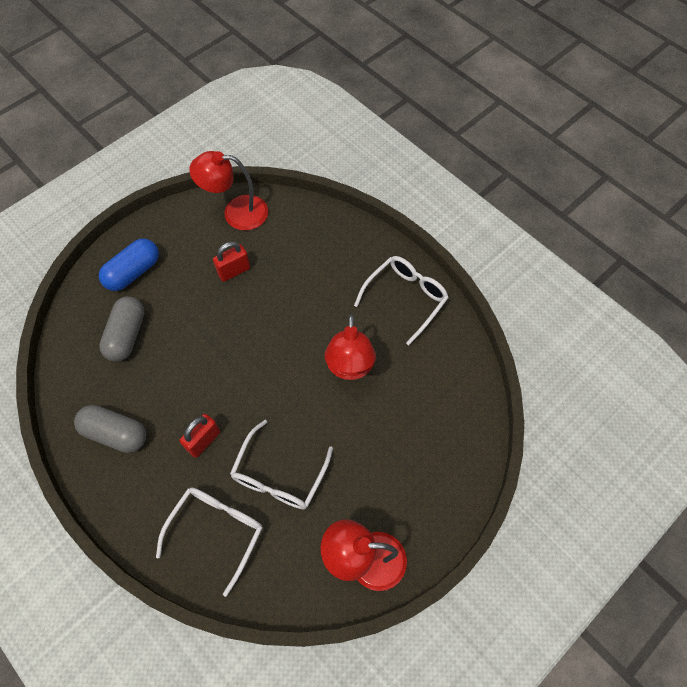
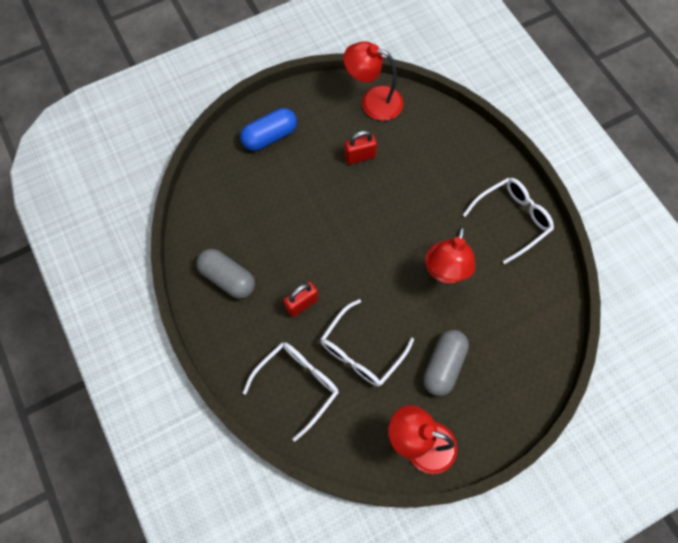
camera: 15 degrees right, 5 degrees up
(126, 335) = (253, 193): grey capsule -> grey capsule (443, 366)

